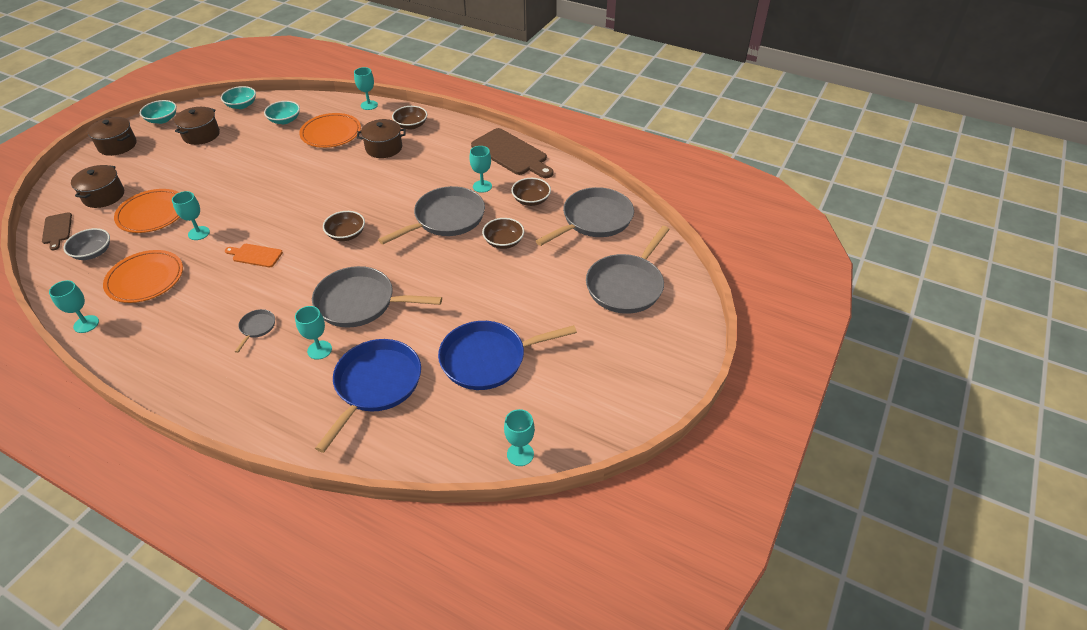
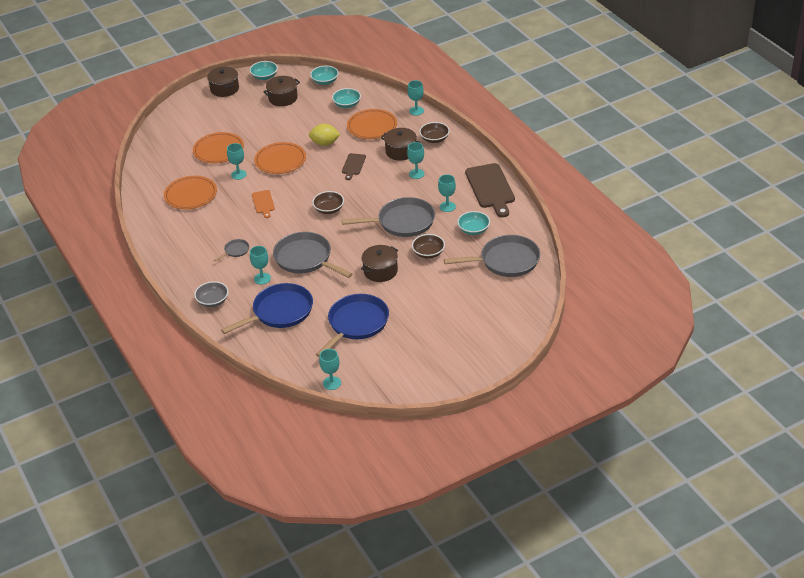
camera: 35 degrees right, 5 degrees down
(57, 230) = (158, 142): brown cutting board -> brown cutting board (353, 165)
(86, 324) = (144, 211): turquoise goblet -> turquoise goblet (416, 174)
(93, 253) = (170, 166): grey bowl -> grey bowl (213, 301)
(104, 196) = (196, 126): brown pot -> brown pot (380, 271)
(244, 200) = (280, 161): none -> orange plate
(255, 255) = (263, 203): orange cutting board -> orange cutting board turned 150 degrees counterclockwise
(287, 166) = (325, 143): none -> yellow lemon
(488, 359) = (356, 324): blue pan -> blue pan turned 105 degrees clockwise
(531, 200) = (473, 230): brown bowl -> turquoise bowl
(626, 285) = (486, 314): grey pan -> none

